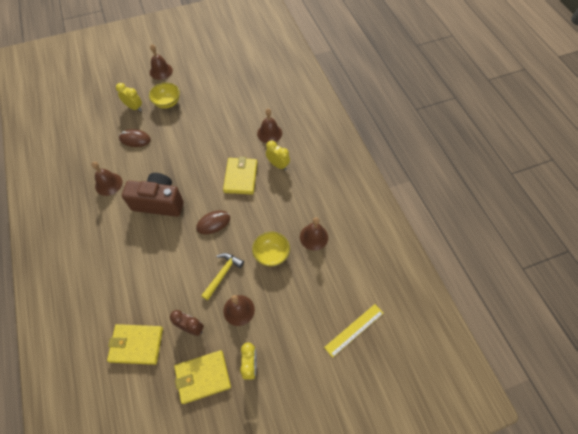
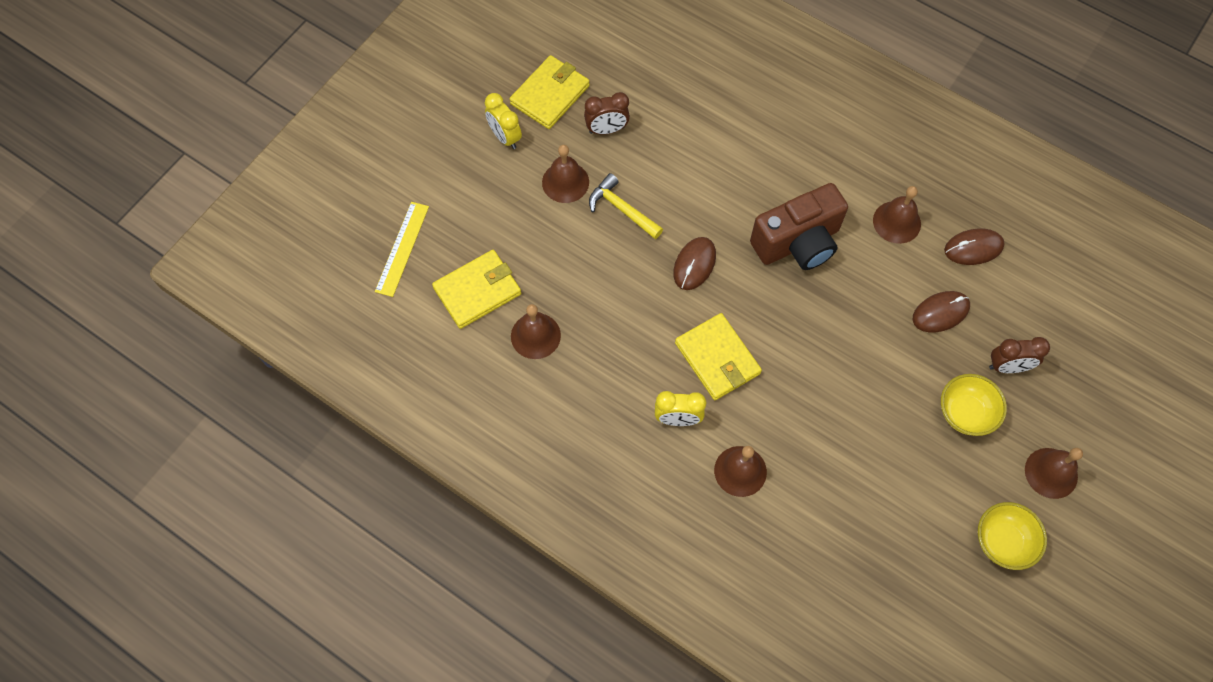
camera: 145 degrees right, 5 degrees up
(92, 154) = (973, 248): none -> brown mouse
(134, 107) = (1008, 367): yellow clock -> brown clock
(136, 344) = (654, 77): yellow wallet -> yellow wallet (477, 291)
(223, 274) = (622, 209): yellow hammer -> yellow hammer turned 135 degrees clockwise
(271, 254) = (577, 273): yellow bowl -> yellow bowl (1002, 542)

